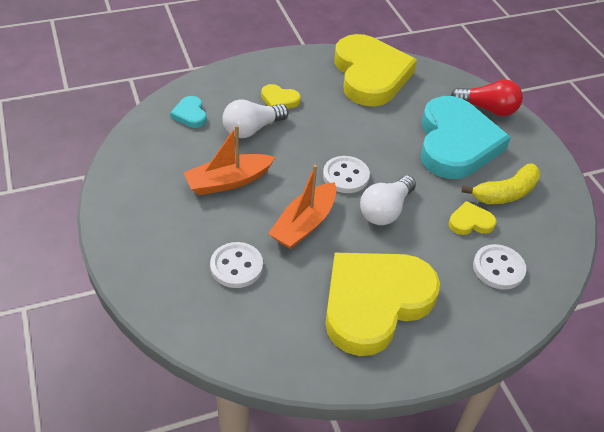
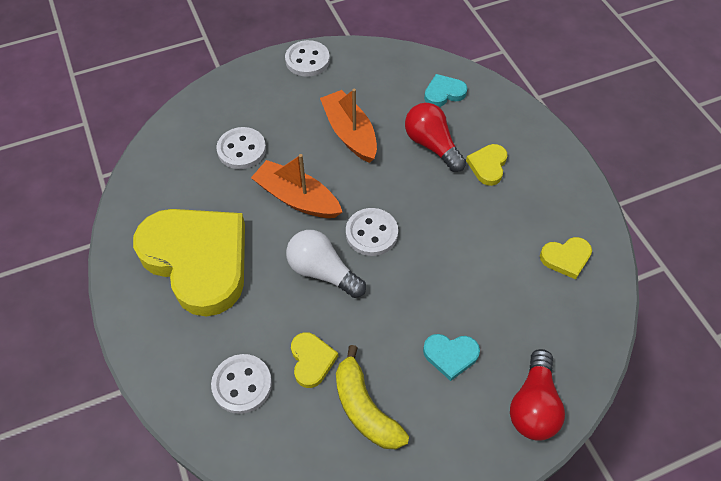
camera: 90 degrees right, 10 degrees up
(116, 207) = (307, 60): none -> white button
(252, 129) = (432, 145): white light bulb -> red light bulb
(370, 75) = (566, 258): yellow heart -> yellow heart, size x0.40
(456, 143) = (450, 355): turquoise heart -> turquoise heart, size x0.40

